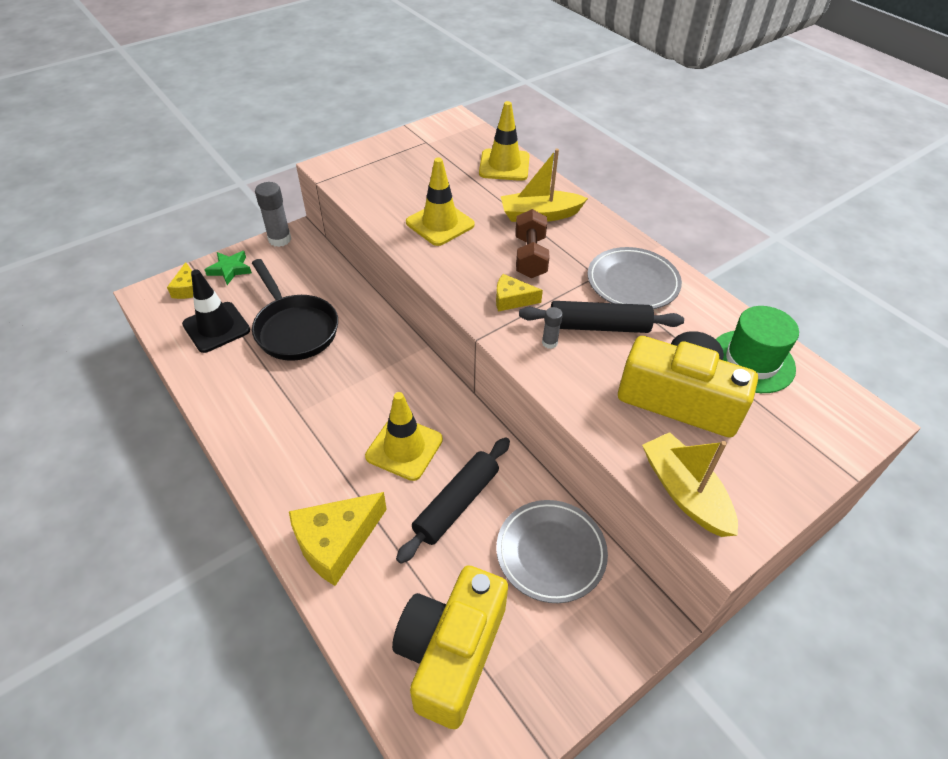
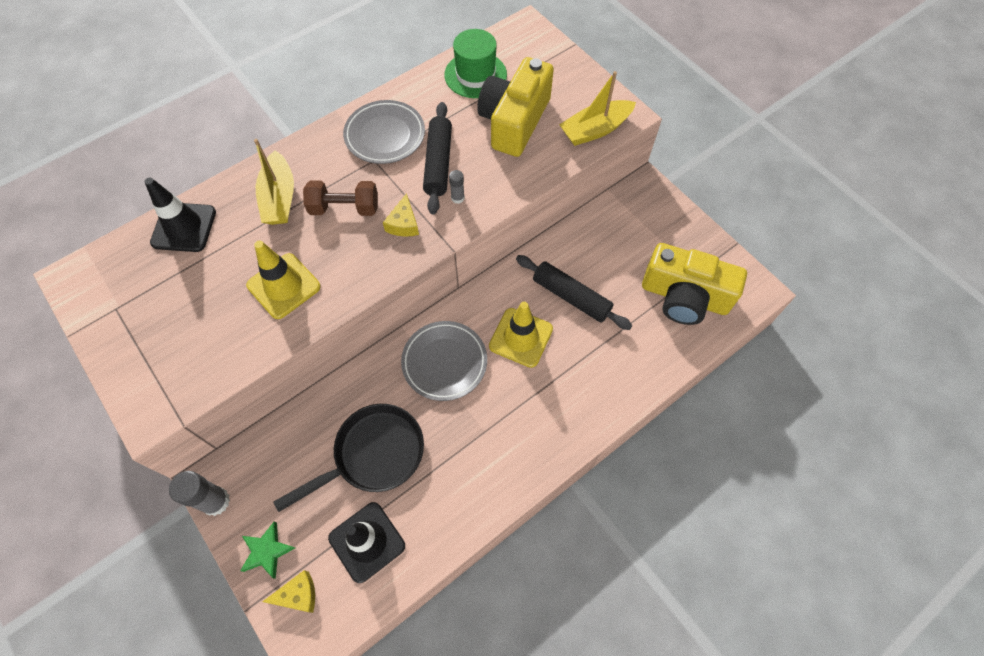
camera: 90 degrees left, 15 degrees up
(336, 542) = (613, 379): yellow cheese -> none
(504, 165) = (184, 227): yellow traffic cone -> black traffic cone
(551, 553) = (605, 237): grey plate -> grey plate (444, 362)

